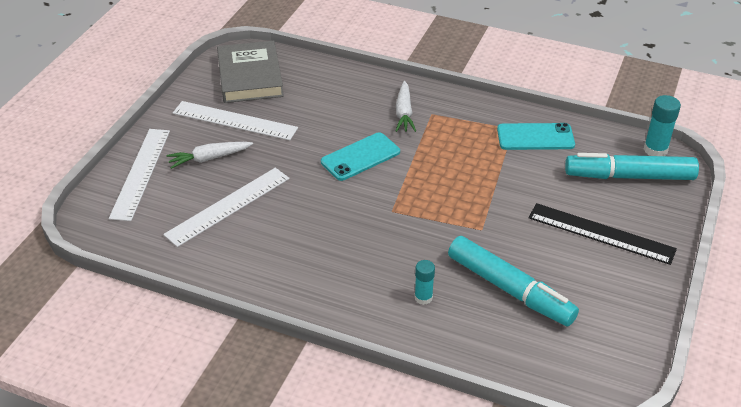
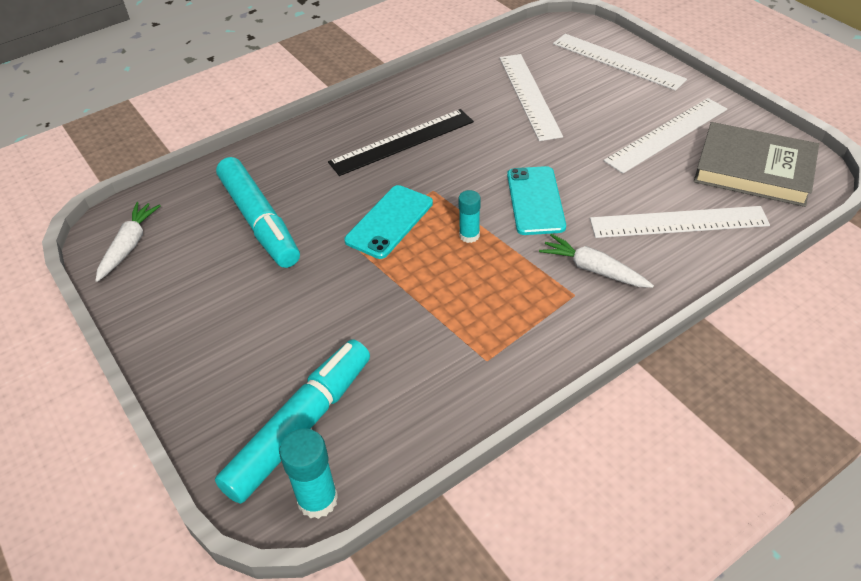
camera: 125 degrees right, 5 degrees up
(209, 158) = (611, 103): white carrot -> white carrot (129, 246)
(330, 93) = (678, 222): none -> white ruler
(423, 297) = (309, 164): turquoise glue stick -> turquoise glue stick (469, 235)
(510, 289) = (259, 221): turquoise marker -> turquoise marker turned 105 degrees counterclockwise
(535, 137) = (451, 373): turquoise phone -> turquoise phone (389, 222)
(601, 233) = (249, 332): black ruler -> black ruler (402, 141)

